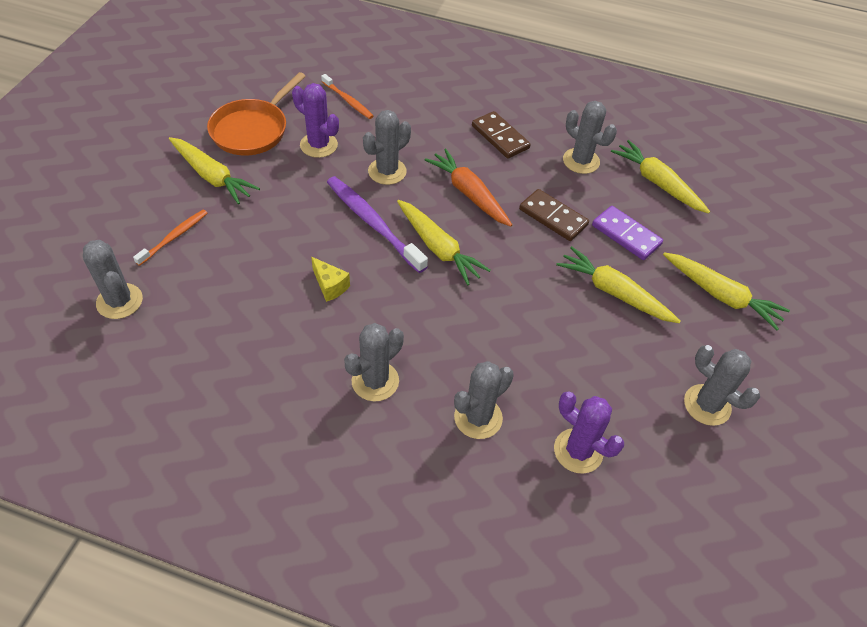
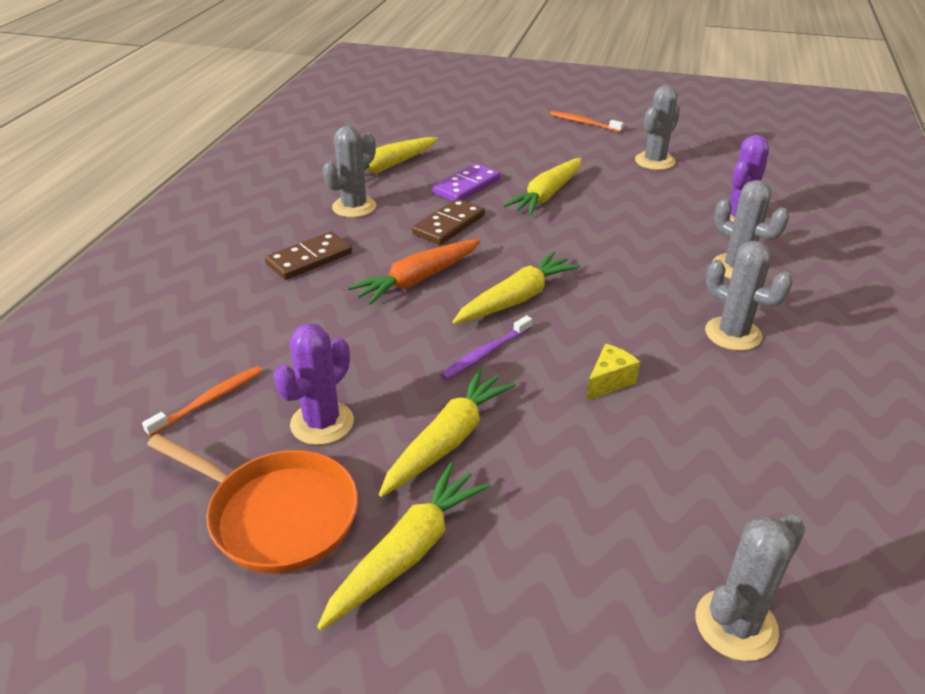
camera: 90 degrees left, 15 degrees down
(174, 237) = (568, 577): orange toothbrush -> orange toothbrush (583, 122)
(372, 223) = (485, 354): purple toothbrush -> purple toothbrush, size x0.57
(387, 171) = (381, 348): grey cactus -> none
(721, 295) = (532, 148): yellow carrot -> yellow carrot (448, 440)

